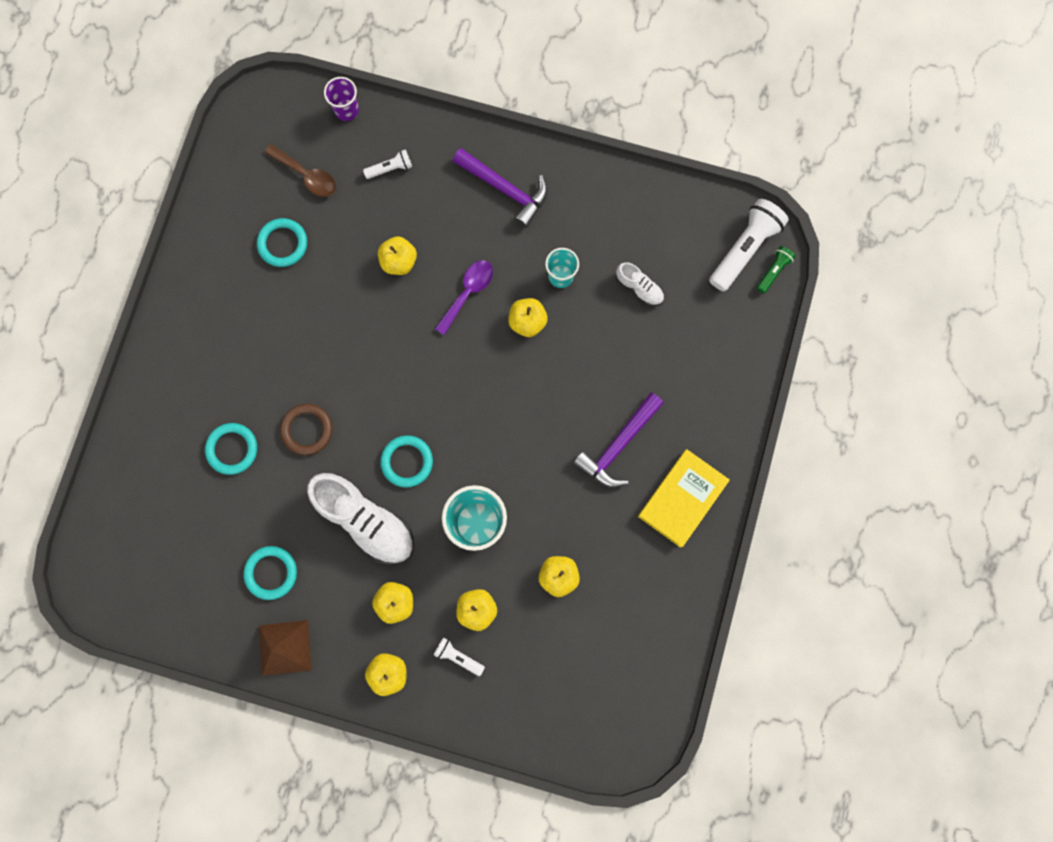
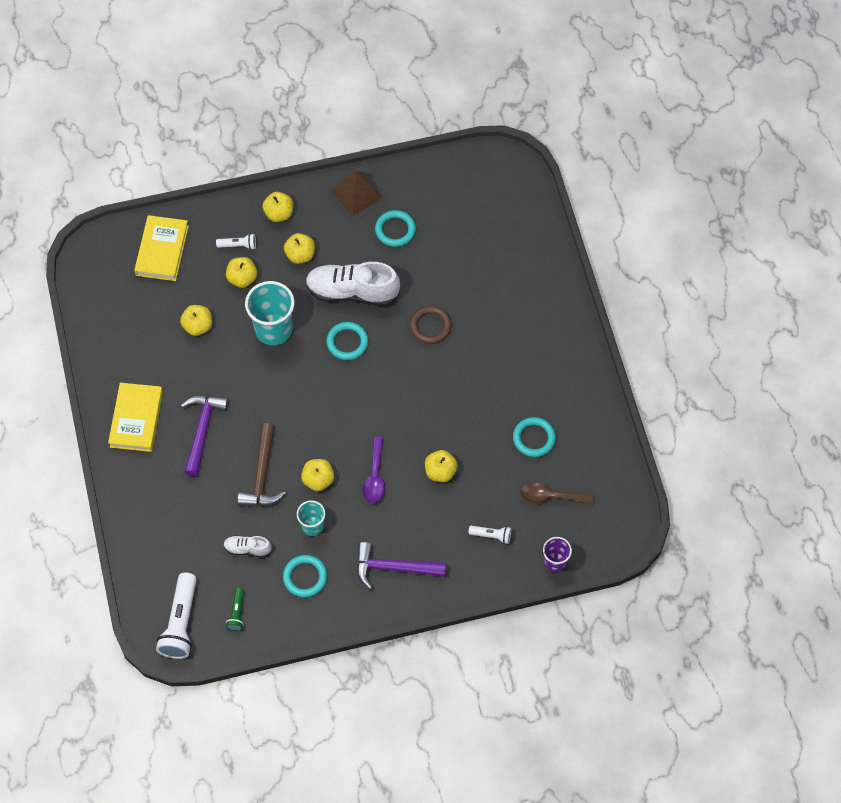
camera: 150 degrees right, 15 degrees down
(232, 449) = (473, 288): turquoise ring -> turquoise ring (305, 577)
(390, 168) = (491, 535): white flashlight -> white flashlight turned 120 degrees counterclockwise
(548, 701) = (162, 250): none -> yellow book
(581, 360) = (262, 474): none -> brown hammer
(773, 271) = (149, 617): green flashlight -> green flashlight (237, 613)

